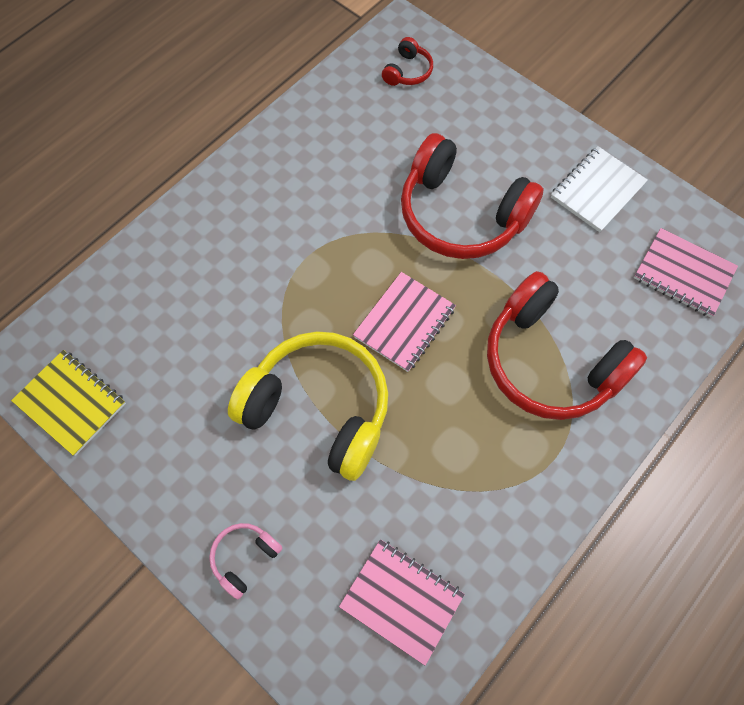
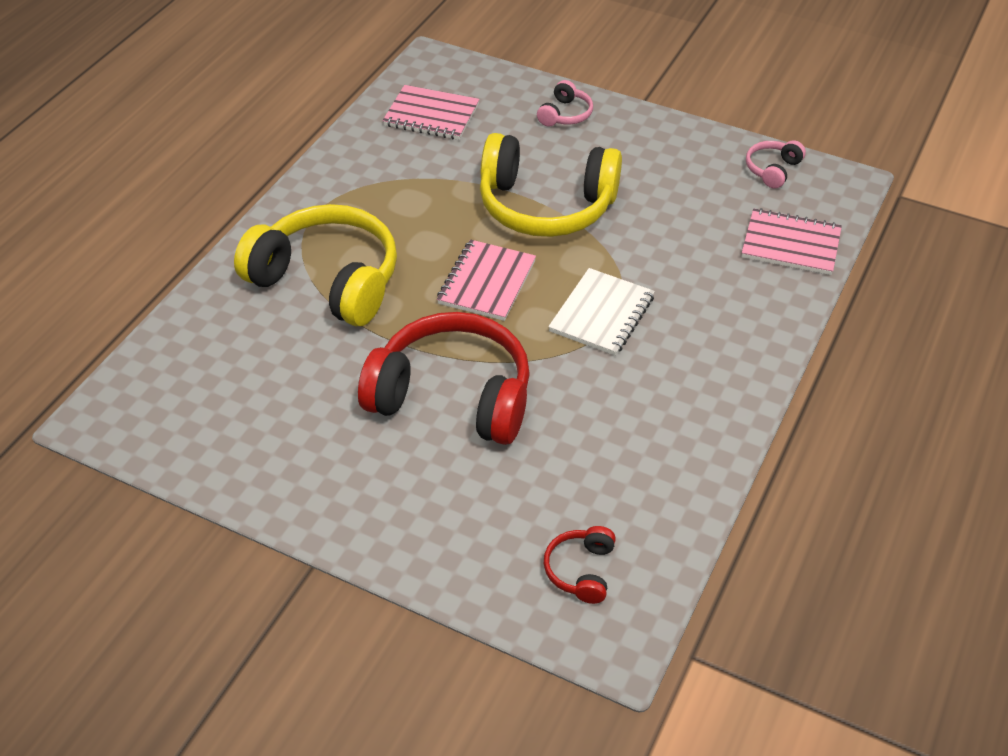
camera: 165 degrees right, 20 degrees down
(71, 403) = (772, 170): yellow notebook -> pink headphones
(550, 361) = (327, 280): red headphones -> yellow headphones
(597, 191) = (283, 458): white notebook -> white notebook (601, 314)
(683, 274) = (177, 386): pink notebook -> pink notebook (790, 244)

